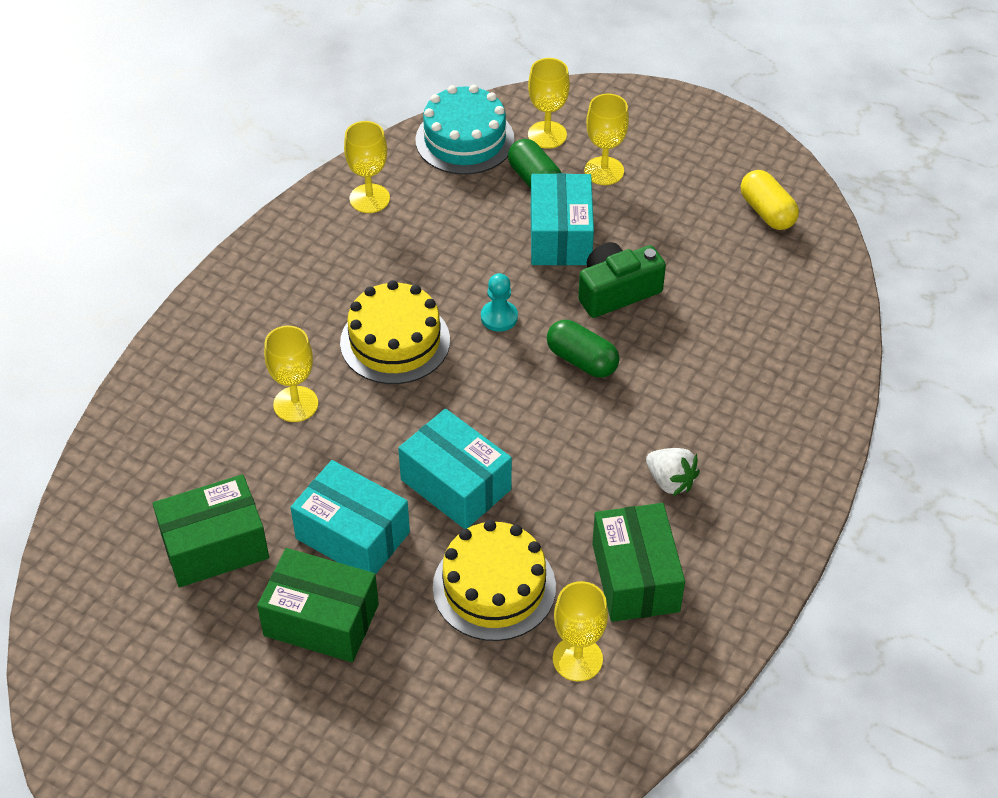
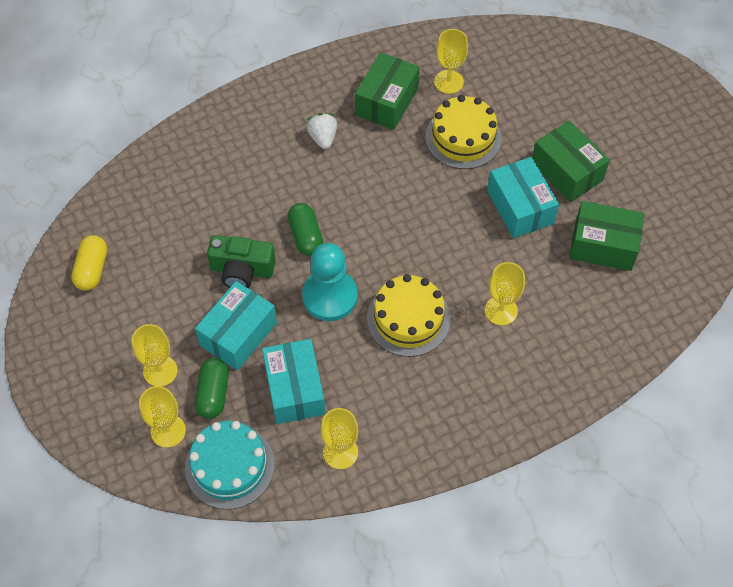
camera: 145 degrees left, 10 degrees up
(455, 484) = (441, 203): turquoise box -> turquoise box (295, 389)
(499, 317) = (330, 296): turquoise pawn -> turquoise pawn, size x1.95

